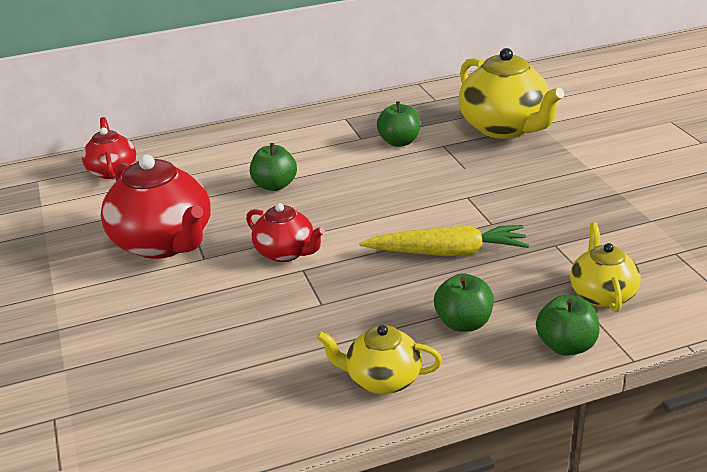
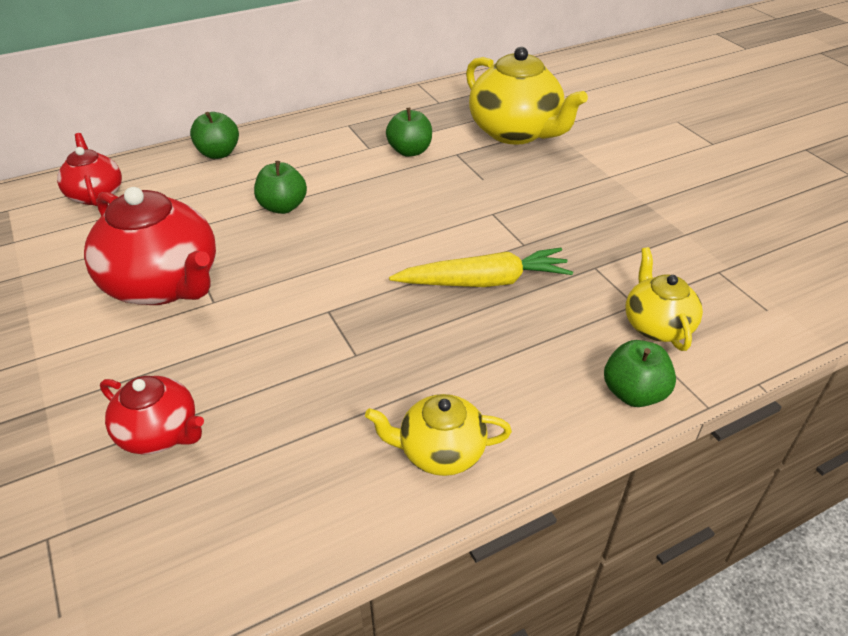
camera: 10 degrees left, 10 degrees up
(286, 253) = (306, 290): red teapot -> red teapot (160, 433)
(463, 323) = (518, 370): green apple -> green apple (218, 153)

